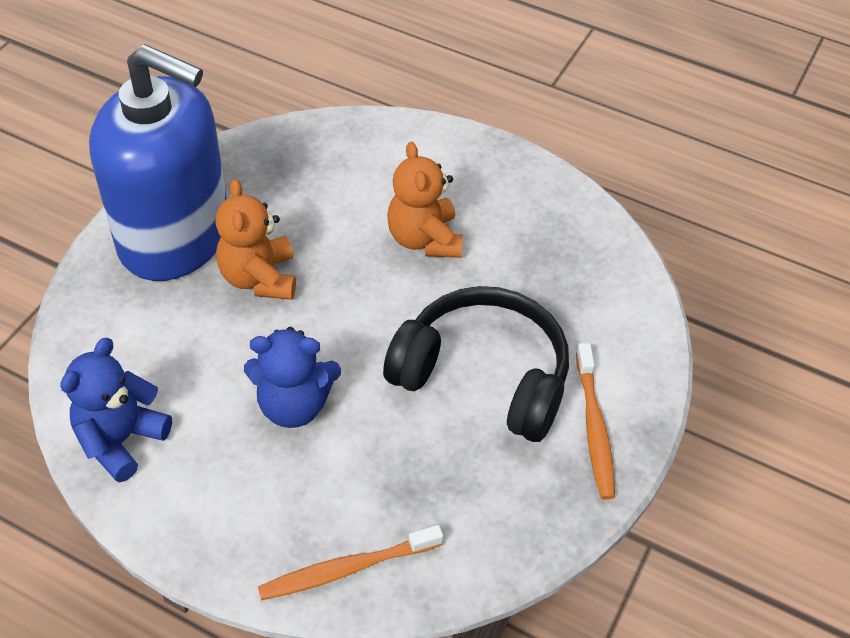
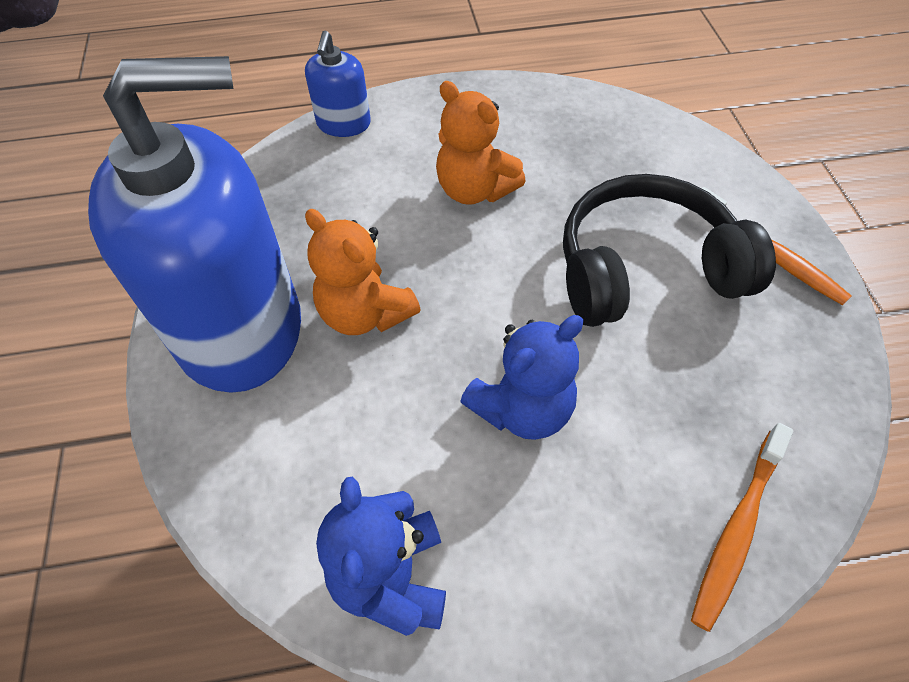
camera: 35 degrees left, 5 degrees up
(383, 130) = (343, 124): none -> blue soap dispenser

